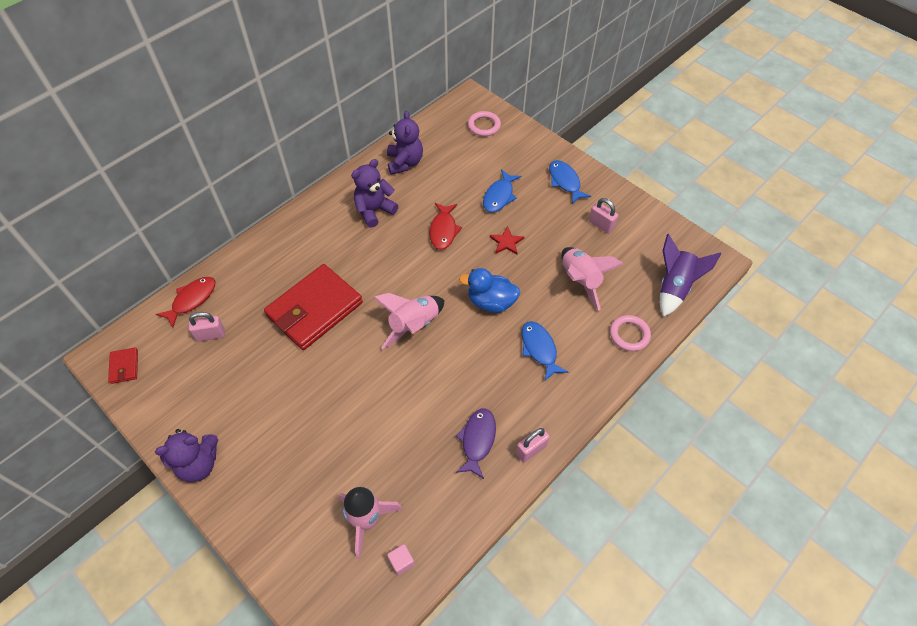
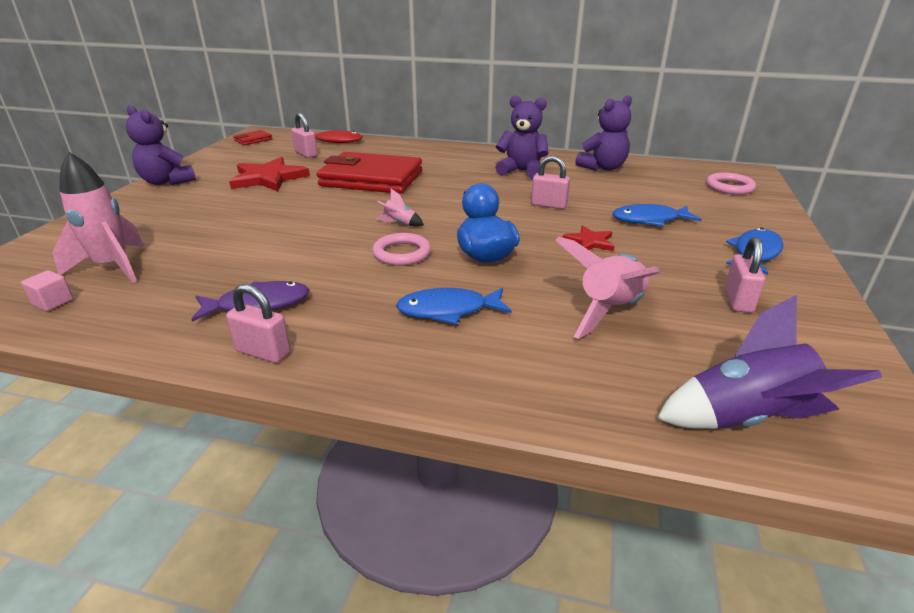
camera: 60 degrees right, 25 degrees down
(254, 381) = (268, 178): none -> red star
(414, 325) = (399, 223): pink rocket -> pink rocket, size x0.47
(443, 230) = (548, 205): red fish -> pink padlock
(539, 349) = (448, 310): blue fish -> blue fish turned 135 degrees counterclockwise
(629, 334) = (570, 391): pink ring -> pink ring (401, 253)

